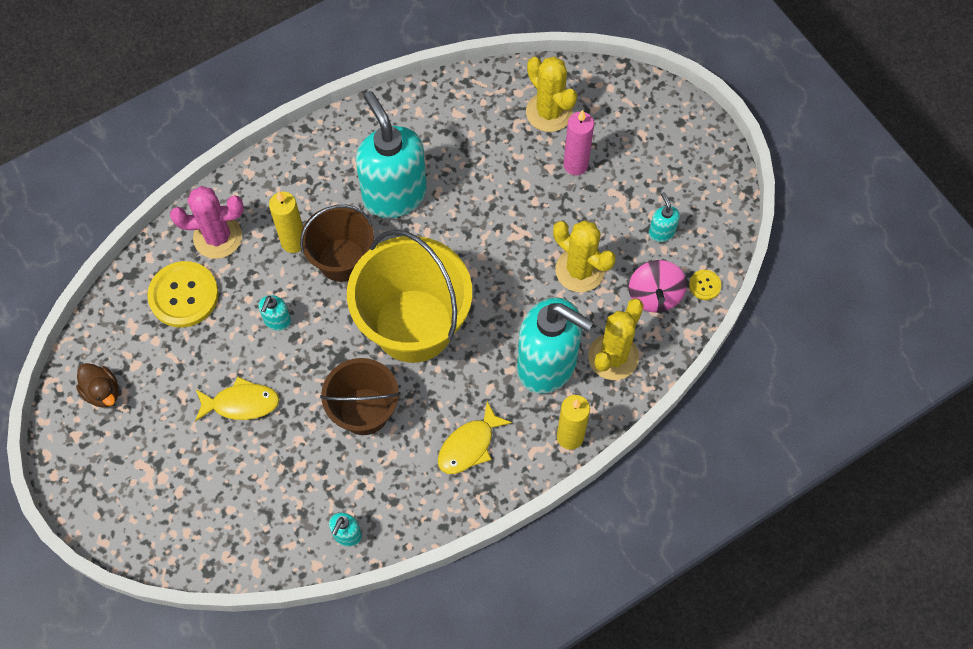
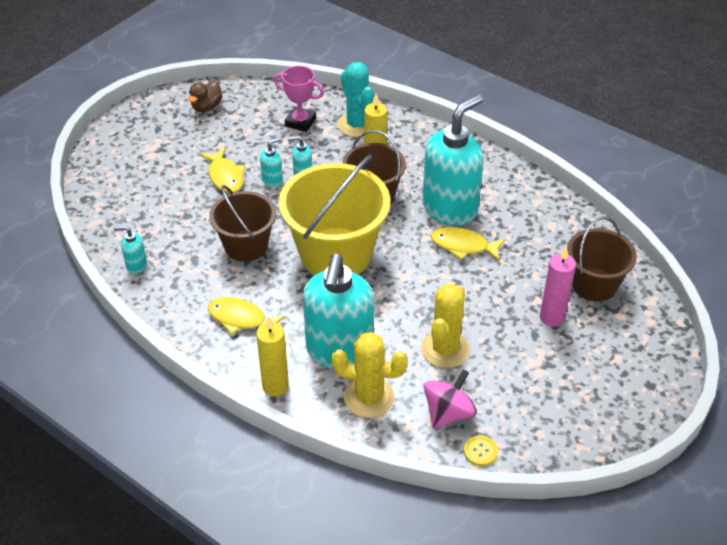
camera: 70 degrees right, 20 degrees down
(183, 295) = (300, 122): yellow button -> pink trophy
(218, 237) = (357, 125): pink cactus -> turquoise cactus
(452, 203) = (463, 246): none -> yellow fish
(549, 112) = (594, 284): yellow cactus -> brown bucket
(654, 295) = (448, 413): pink spinning top -> pink spinning top turned 150 degrees clockwise
(661, 232) = (519, 401): turquoise soap dispenser -> turquoise soap dispenser (272, 180)

